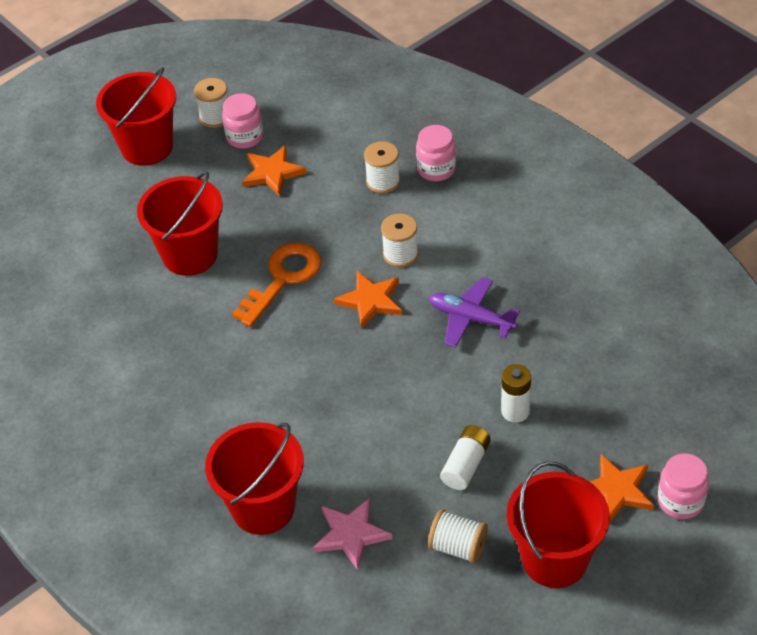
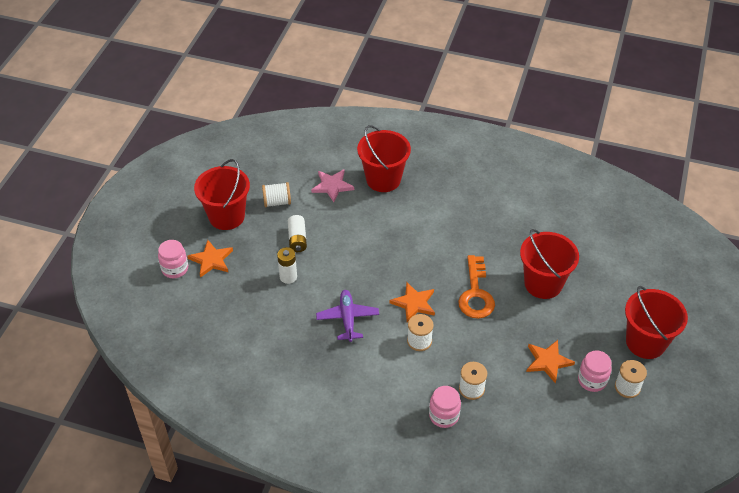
camera: 145 degrees right, 0 degrees up
(471, 318) = (347, 318): purple plane -> purple plane turned 90 degrees counterclockwise

